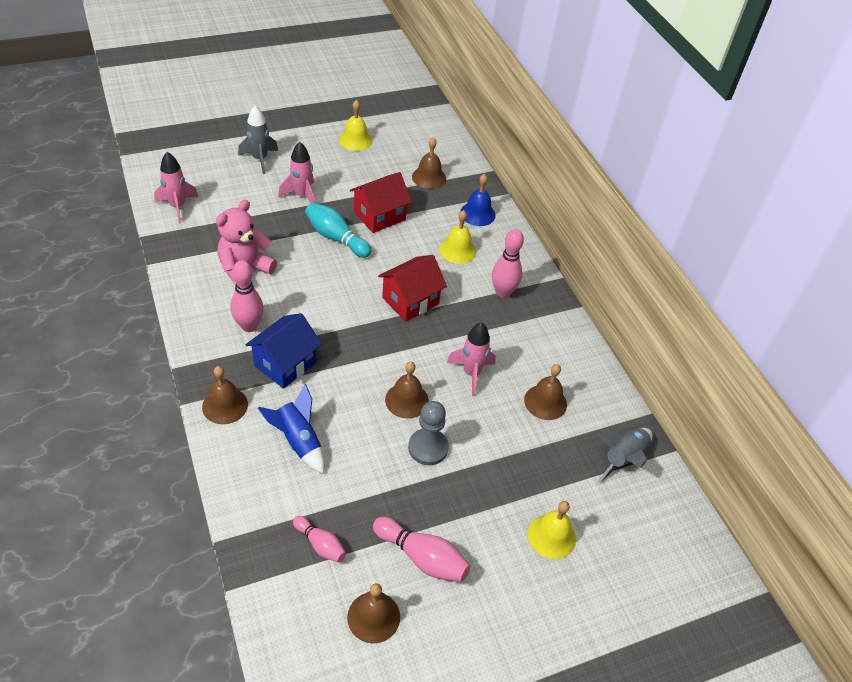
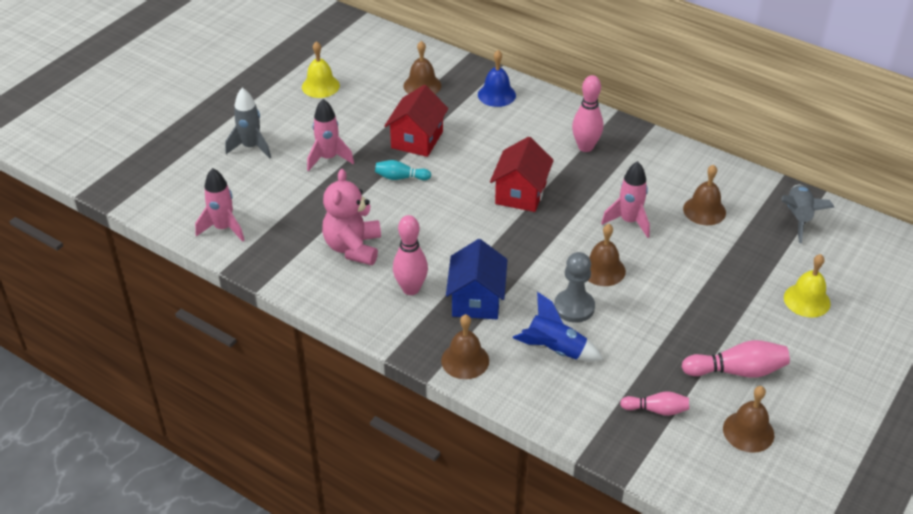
camera: 30 degrees left, 5 degrees down
(336, 238) = (400, 177): turquoise bowling pin -> turquoise bowling pin, size x0.63
(428, 448) = (657, 294): grey pawn -> grey pawn (574, 307)
(457, 250) = (513, 133): yellow bell -> none

